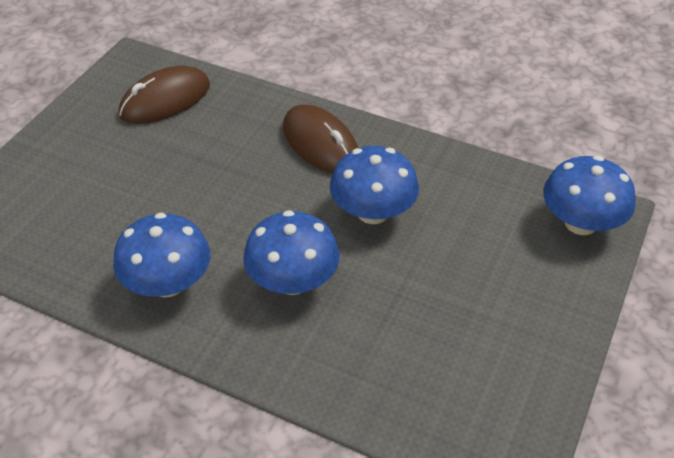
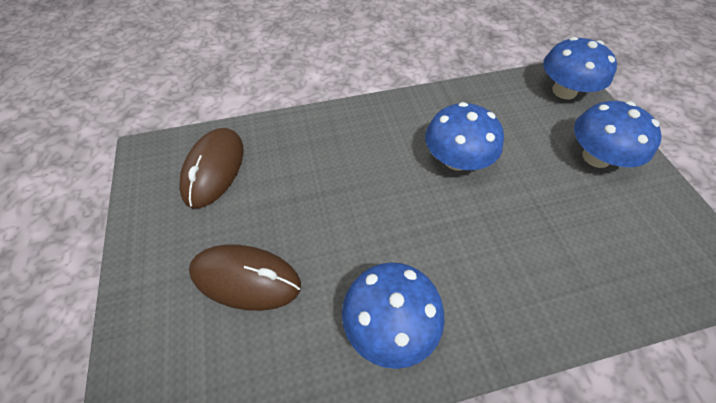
camera: 40 degrees left, 10 degrees up
(293, 281) = (470, 248): blue mushroom -> blue mushroom (596, 157)
(320, 144) = (367, 133): brown mouse -> brown mouse (246, 278)

